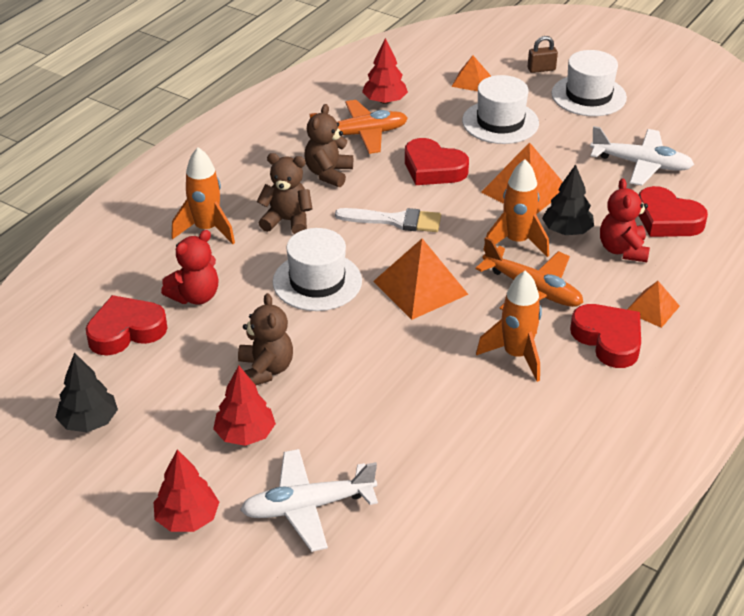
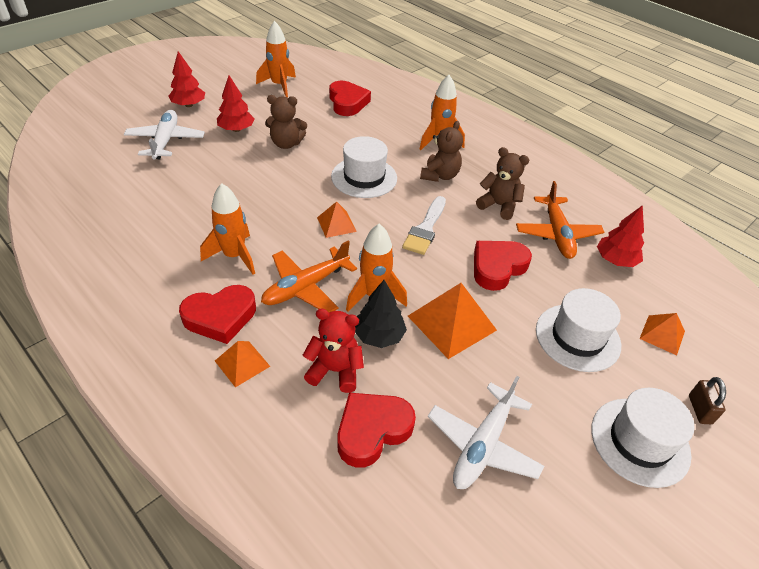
camera: 100 degrees right, 5 degrees up
(89, 422) = (279, 86): black tree -> orange rocket
(195, 296) = (369, 128): red teddy bear -> none
(420, 287) = (336, 224): orange pyramid -> orange pyramid, size x0.58

